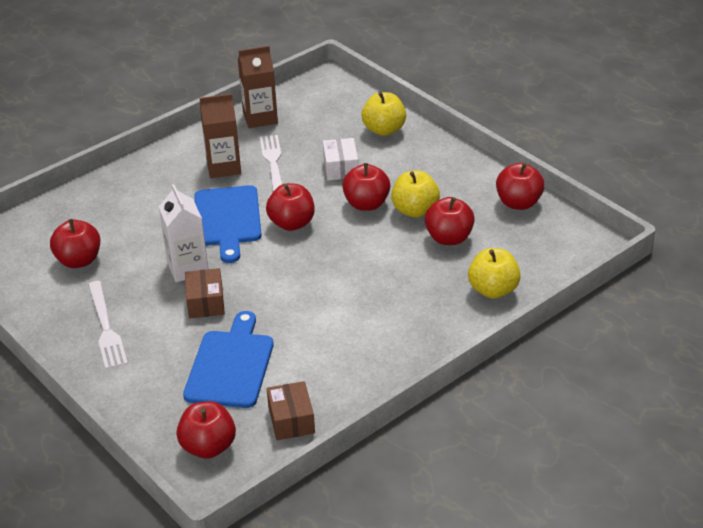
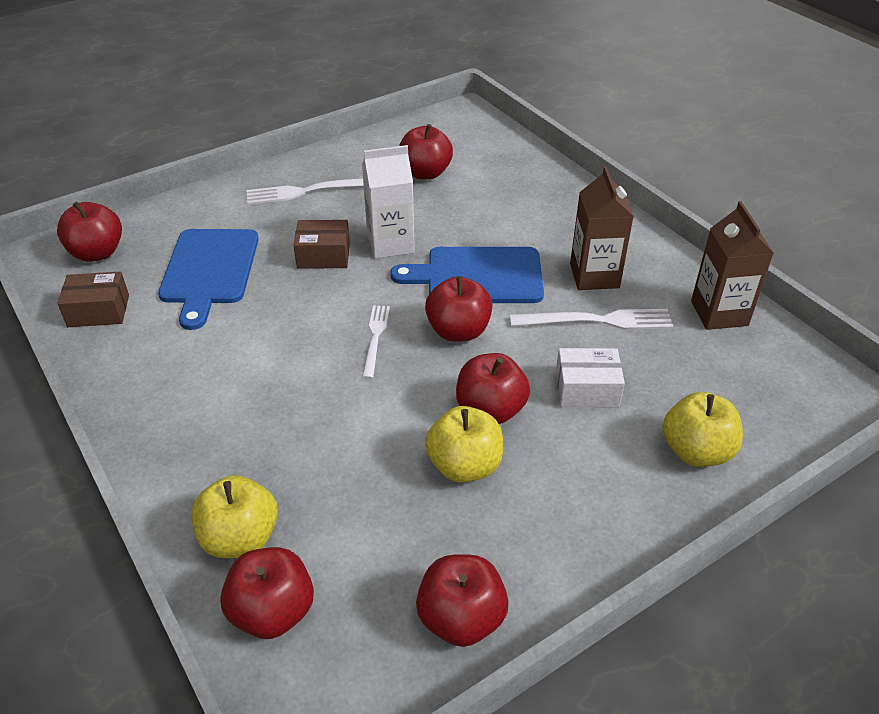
camera: 95 degrees right, 5 degrees up
(230, 365) = (209, 270): blue cutting board -> blue cutting board turned 75 degrees clockwise
(304, 261) = (375, 338): none -> white fork
(449, 238) = (384, 499): red apple -> red apple (272, 611)

